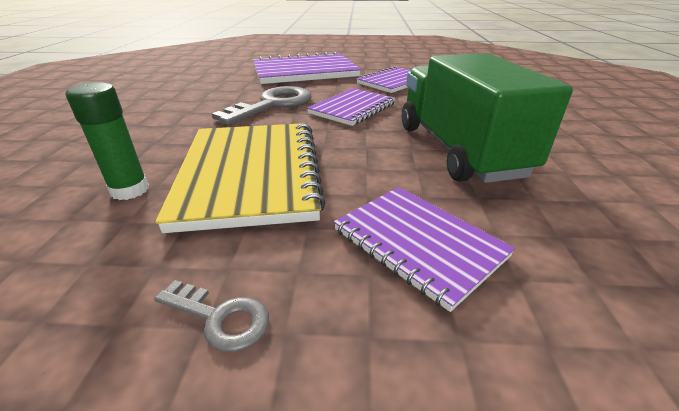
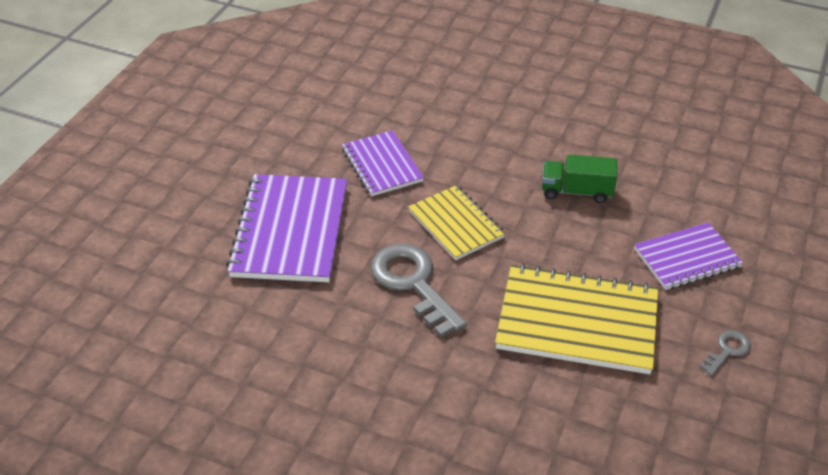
camera: 70 degrees left, 10 degrees up
(130, 190) = (581, 398): green glue stick -> none
(352, 108) = (456, 224): purple notebook -> yellow notebook
(458, 150) = (576, 191): green truck -> green truck, size x0.52

